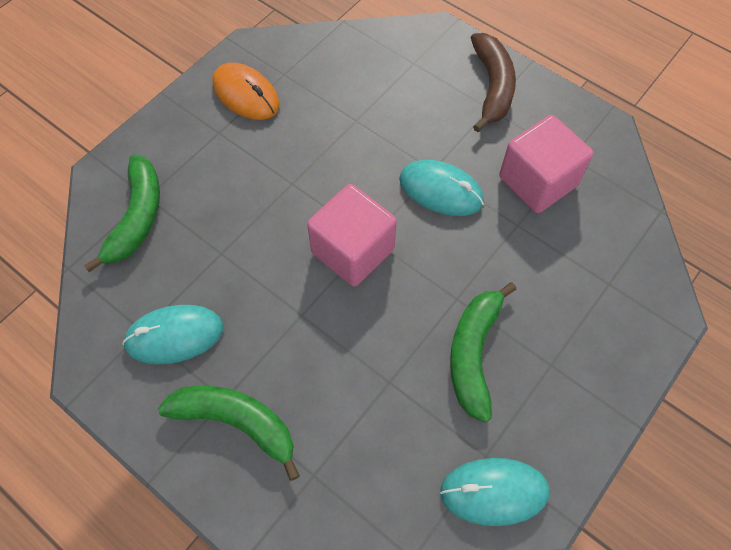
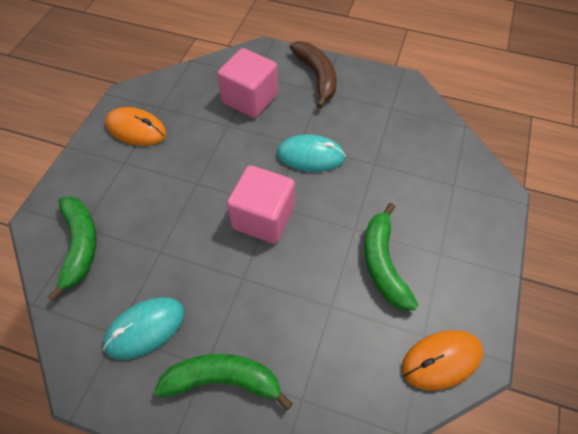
camera: 20 degrees left, 5 degrees down
(494, 492) = (441, 360): turquoise mouse -> orange mouse
(537, 181) = (375, 130): pink cube -> pink cube (250, 99)

